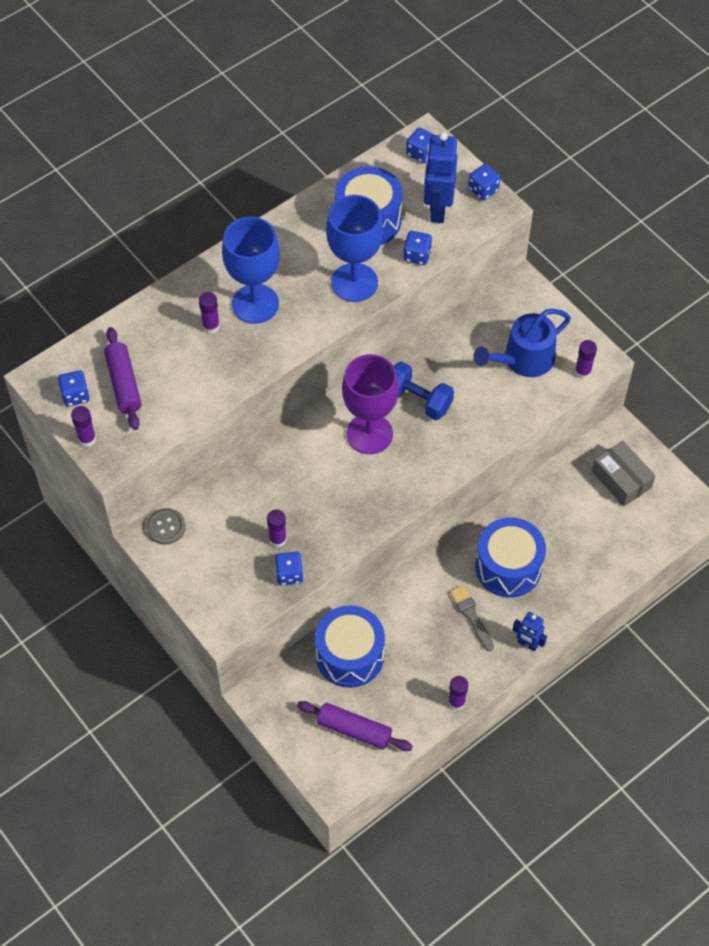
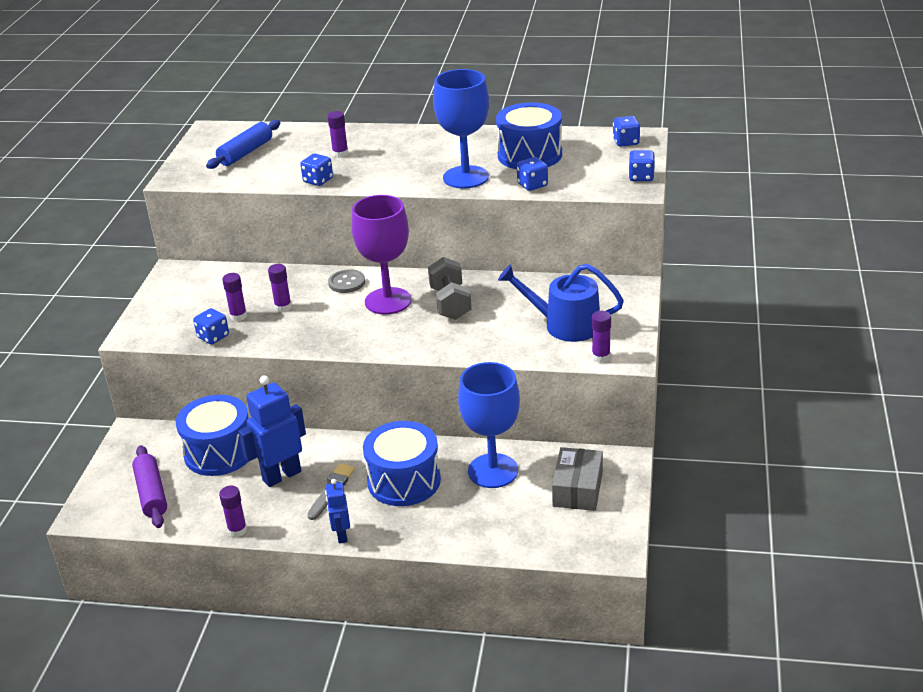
camera: 50 degrees right, 25 degrees down
(75, 395) = (212, 144): blue dice -> blue dice (318, 180)
(87, 439) = (181, 164): purple glue stick -> purple glue stick (283, 307)
(124, 383) = (246, 153): purple rolling pin -> blue rolling pin
(166, 527) = (191, 272): grey button -> grey button (347, 282)
(255, 304) = (385, 157): blue goblet -> blue goblet (493, 471)
(418, 400) = (450, 303): blue dumbbell -> grey dumbbell
(437, 209) = (589, 171): blue robot -> blue robot (281, 475)

